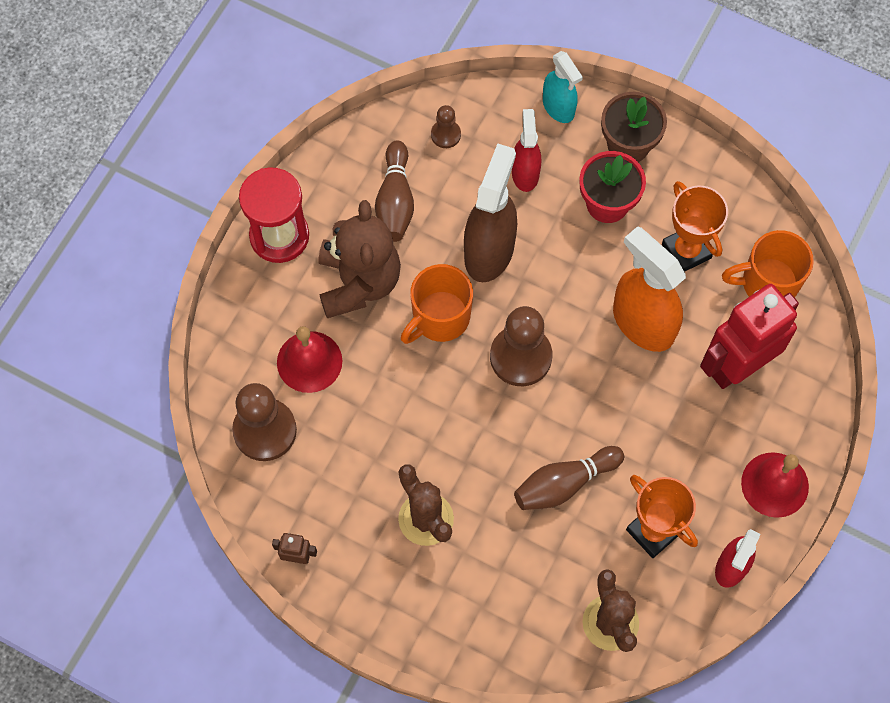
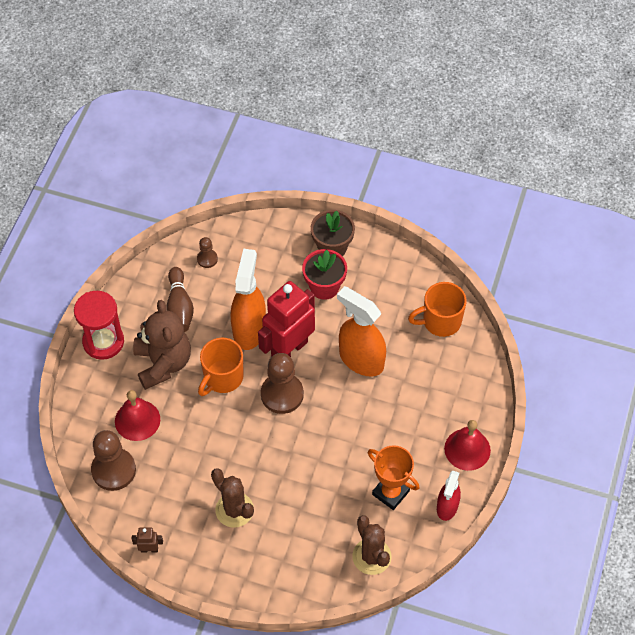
camera: 10 degrees left, 10 degrees down
(489, 251) = (249, 329): brown spray bottle -> orange spray bottle
(525, 173) = (265, 276): red spray bottle -> none
(558, 107) = (281, 230): turquoise spray bottle -> none
(564, 483) = (325, 471): brown bowling pin -> none
(686, 251) = (382, 309): orange trophy -> none
(737, 365) = (429, 377): red robot -> red robot (289, 349)

